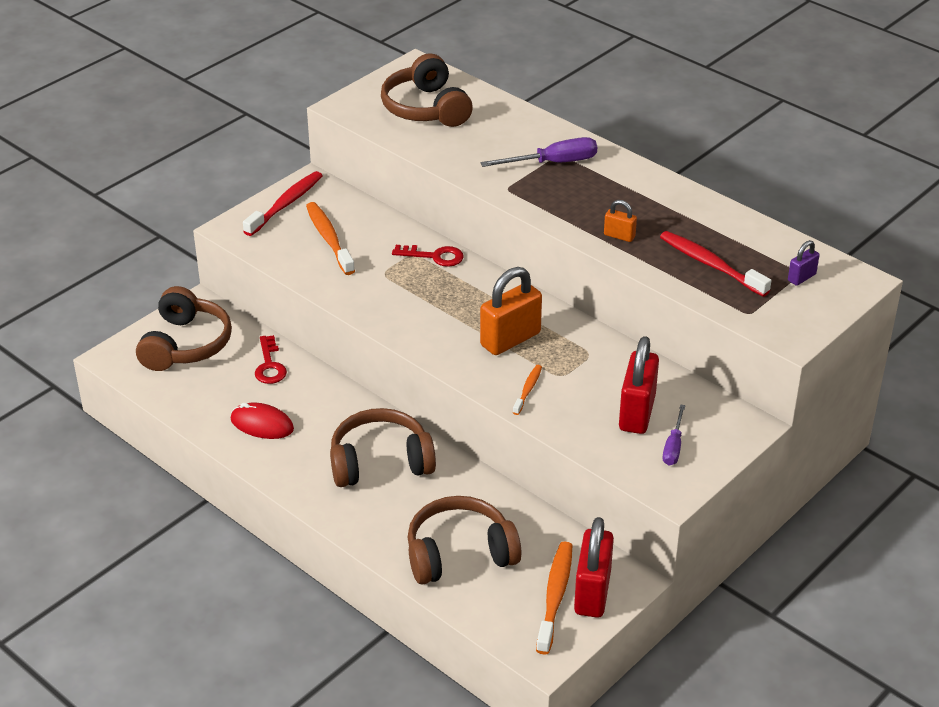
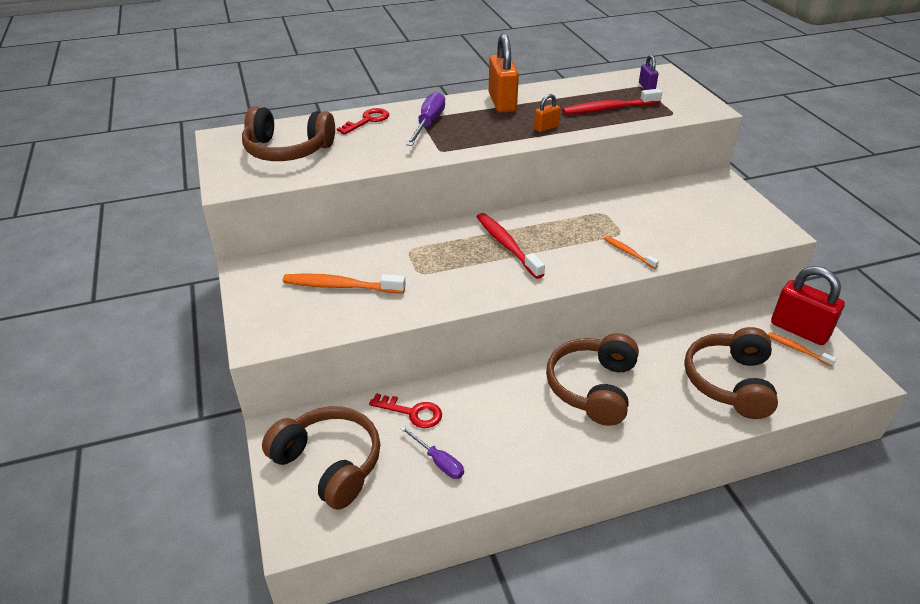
camera: 60 degrees left, 0 degrees up
(262, 424) = (492, 448): red mouse -> none
(286, 204) = (262, 294): red toothbrush -> red toothbrush (507, 245)
(434, 256) = (423, 240): red key -> red key (367, 120)
(510, 339) = (560, 240): orange padlock -> orange padlock (502, 103)
(555, 596) = (797, 349): orange toothbrush -> orange toothbrush, size x0.55
(637, 413) = (684, 216): red padlock -> none
(673, 446) = (730, 214): purple screwdriver -> purple screwdriver (438, 462)

